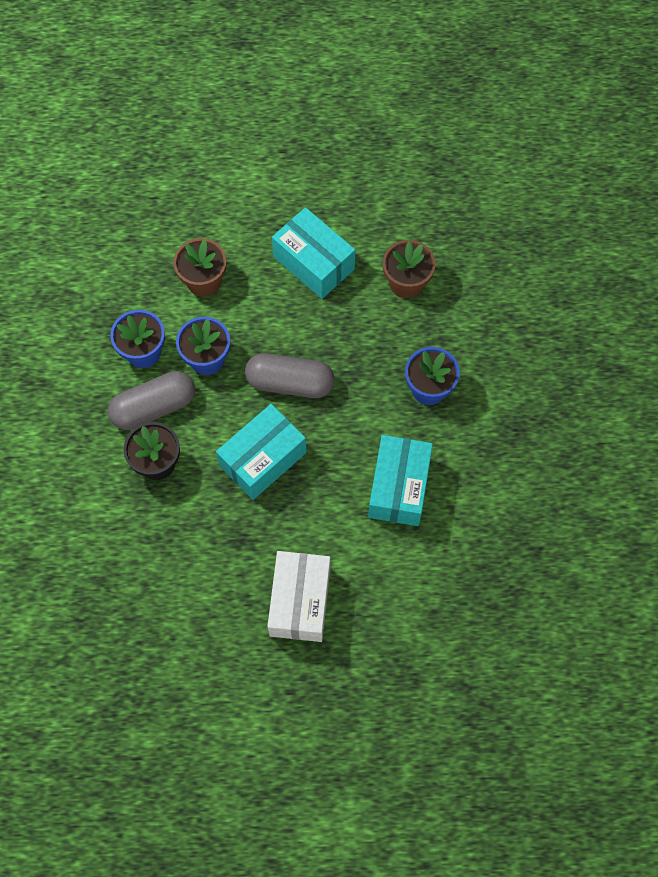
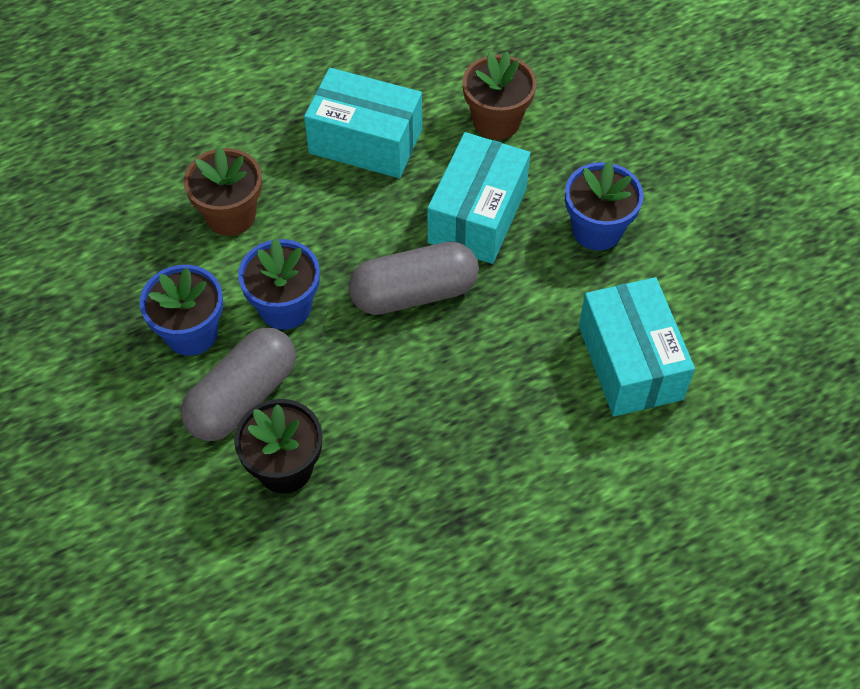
camera: 25 degrees left, 10 degrees down
(263, 459) = (430, 402): turquoise box -> turquoise box (477, 215)
(300, 601) = (585, 566): white box -> none

